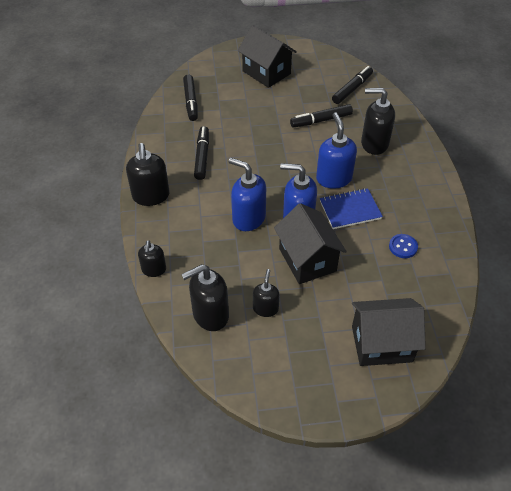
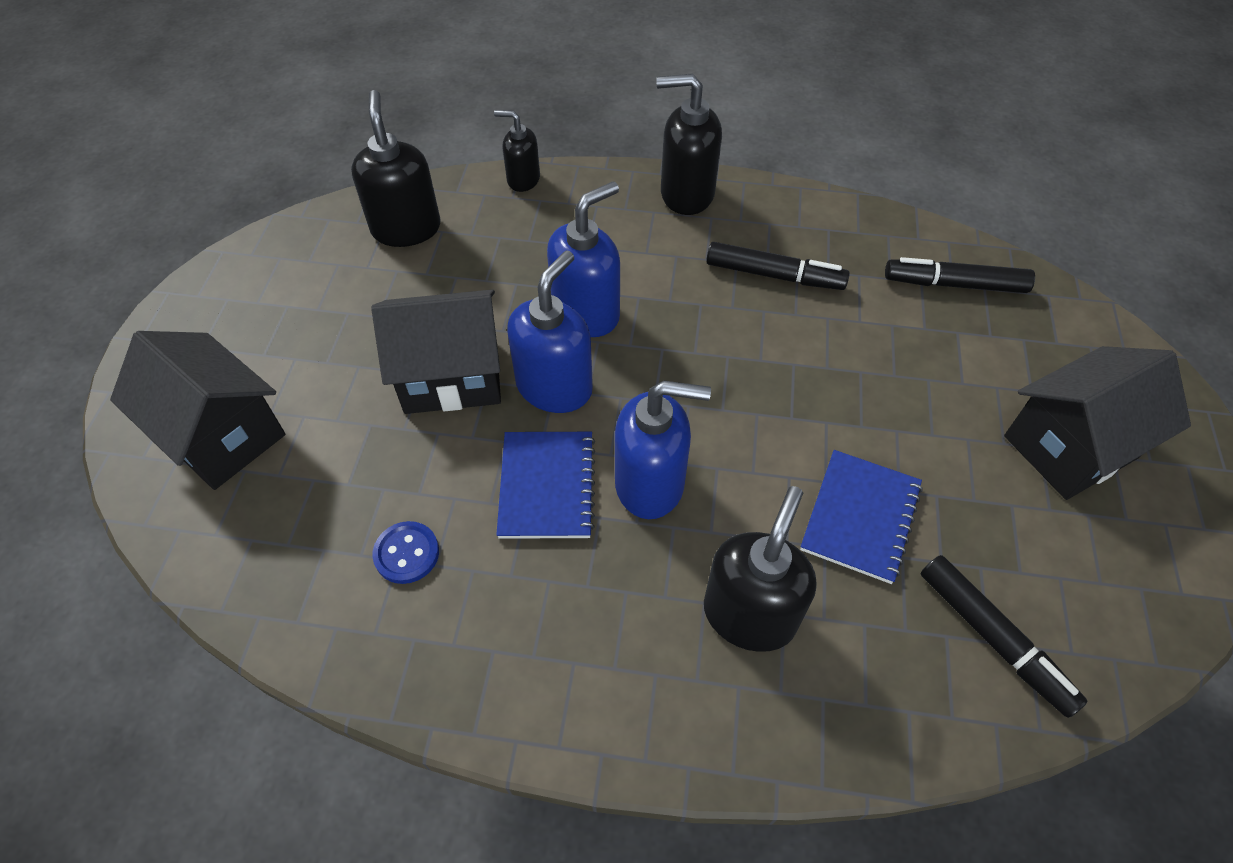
camera: 105 degrees right, 5 degrees up
(265, 308) = (381, 295): black soap dispenser -> none
(321, 120) = (860, 517): black marker -> blue notebook
(381, 344) = (221, 435): black house -> black house turned 60 degrees counterclockwise

